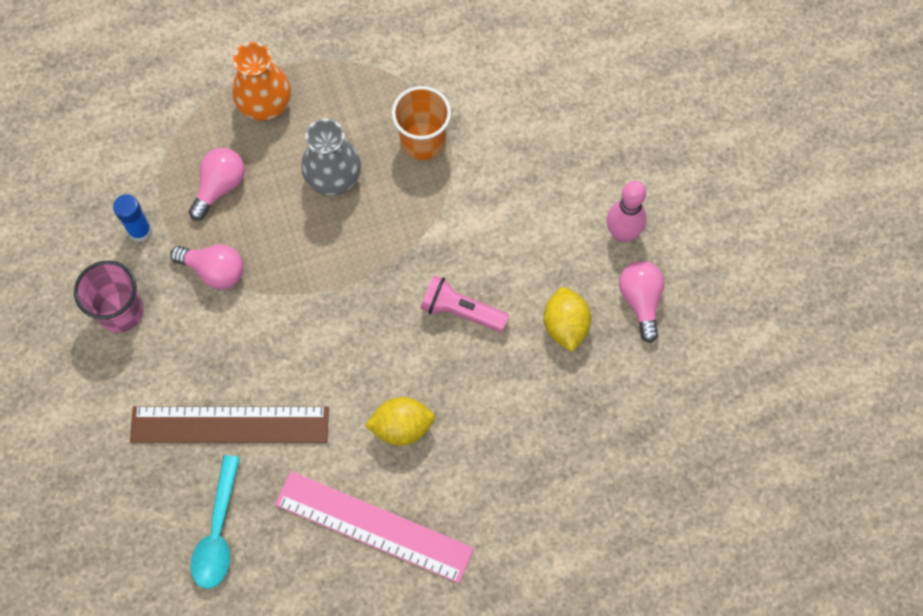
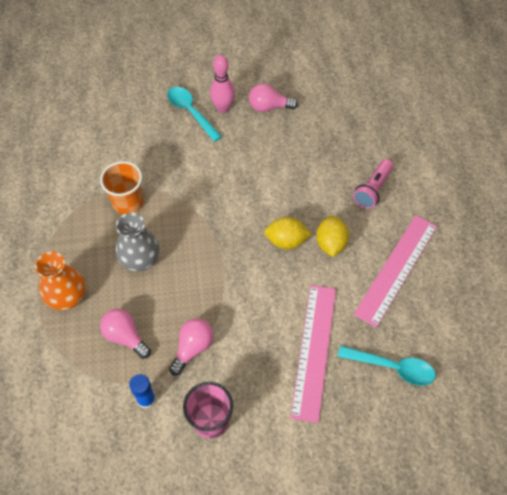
camera: 80 degrees left, 10 degrees down
(229, 424) = (314, 350): brown ruler -> pink ruler
(461, 311) = (256, 199): pink flashlight -> pink flashlight (372, 189)
(565, 326) = (277, 146): yellow lemon -> yellow lemon (286, 241)
(603, 189) = (191, 112): none -> turquoise spoon

